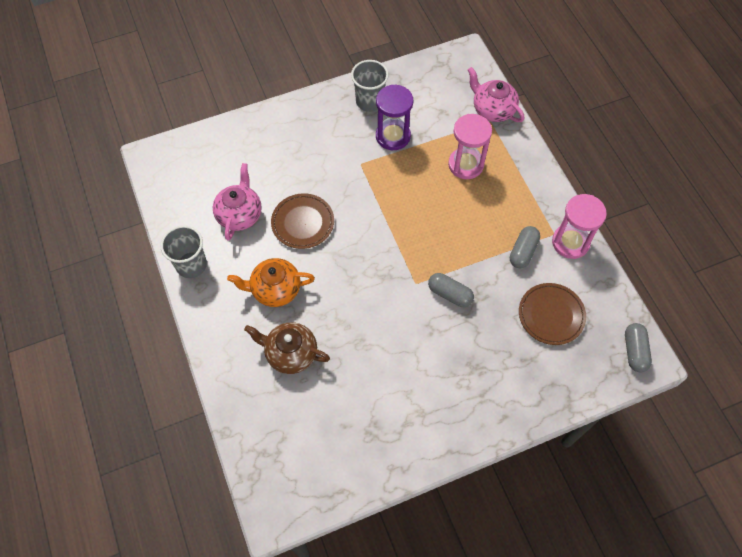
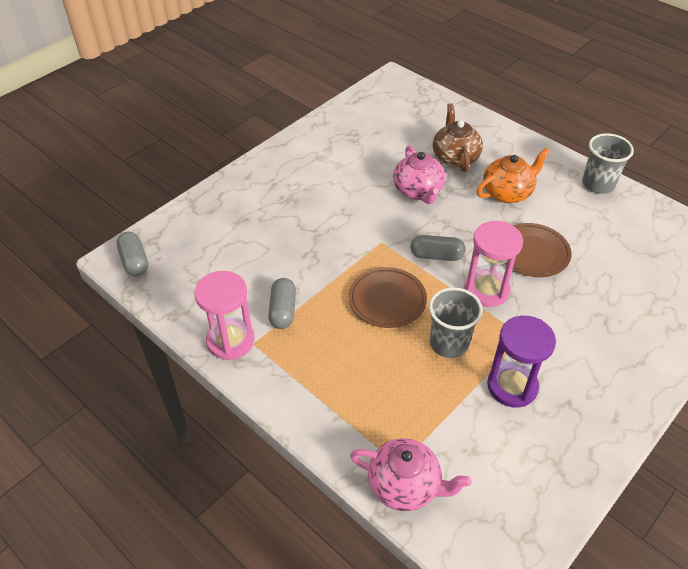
camera: 155 degrees right, 15 degrees down
(240, 214) = (599, 237): pink teapot -> pink teapot (418, 191)
(290, 353) = (455, 157): brown teapot -> brown teapot turned 90 degrees counterclockwise
(369, 101) = (578, 423): grey cup -> grey cup (449, 343)
(450, 294) = (342, 245): grey capsule -> grey capsule (436, 256)
(466, 164) = (398, 386): pink hourglass -> pink hourglass (486, 290)
(551, 315) = (230, 262): brown plate -> brown plate (387, 300)

